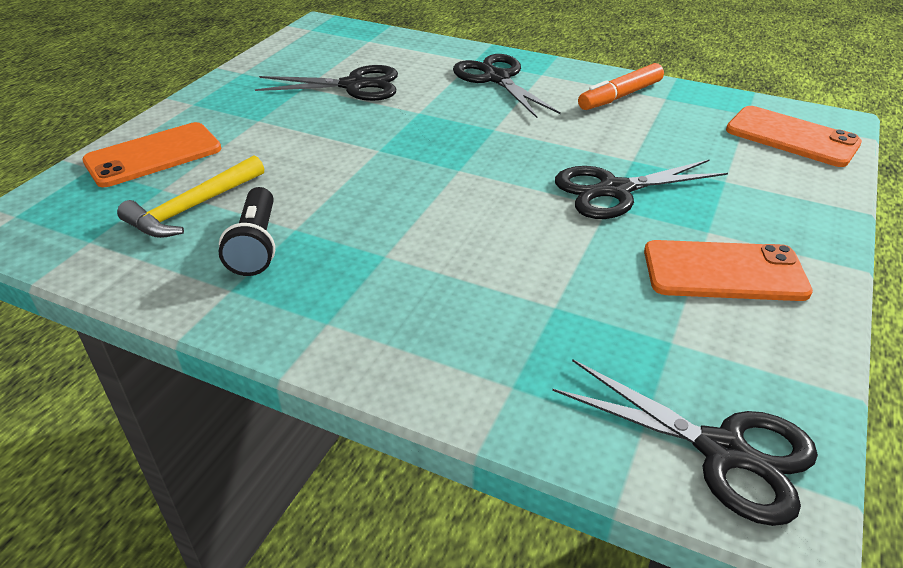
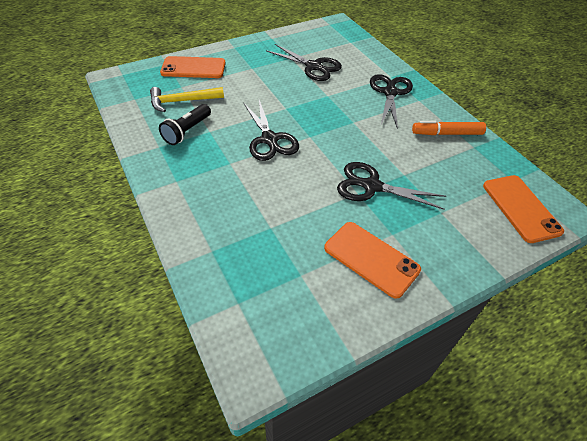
camera: 35 degrees right, 10 degrees up
(722, 451) = (259, 334): black scissors -> black scissors (269, 139)

